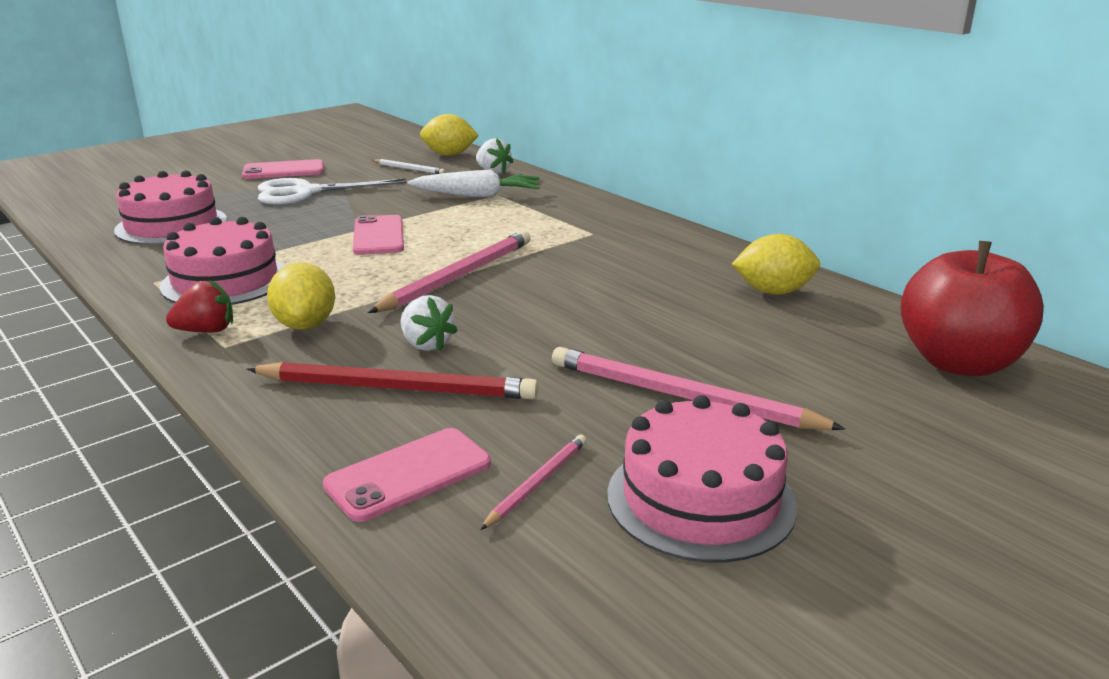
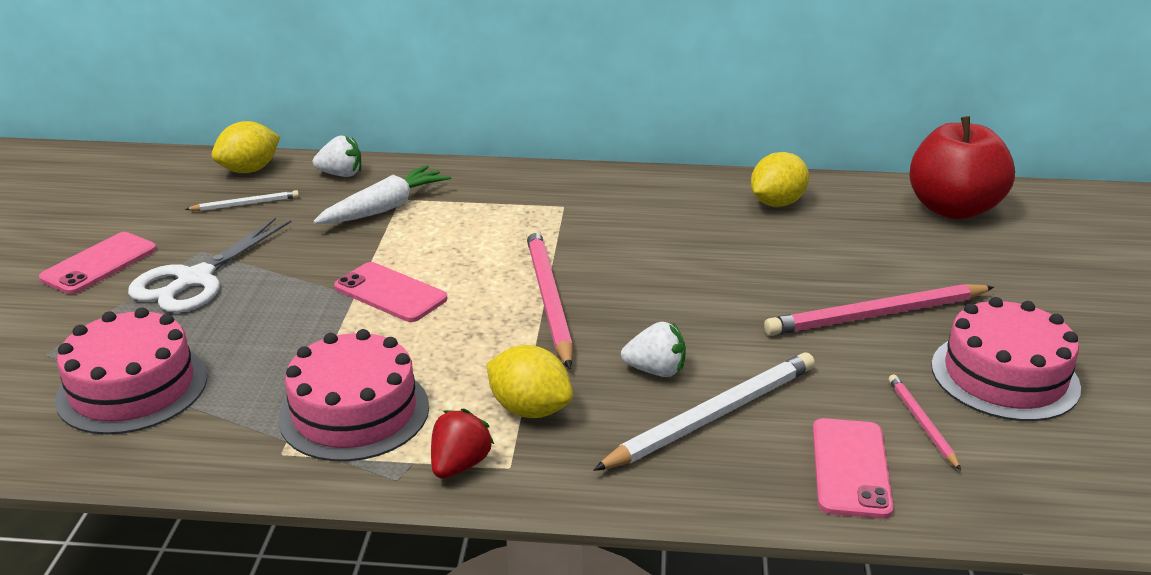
camera: 45 degrees left, 5 degrees up
(397, 388) = (712, 416): red pencil -> white pencil

